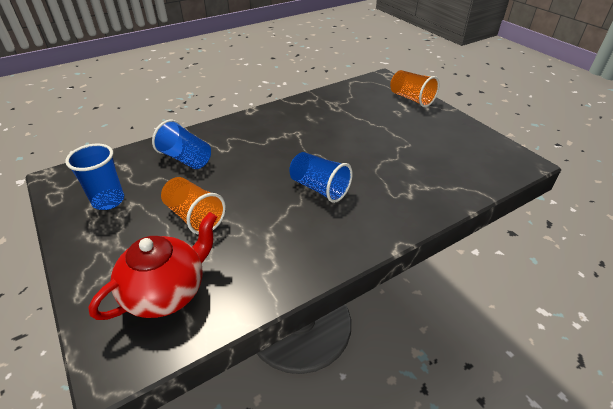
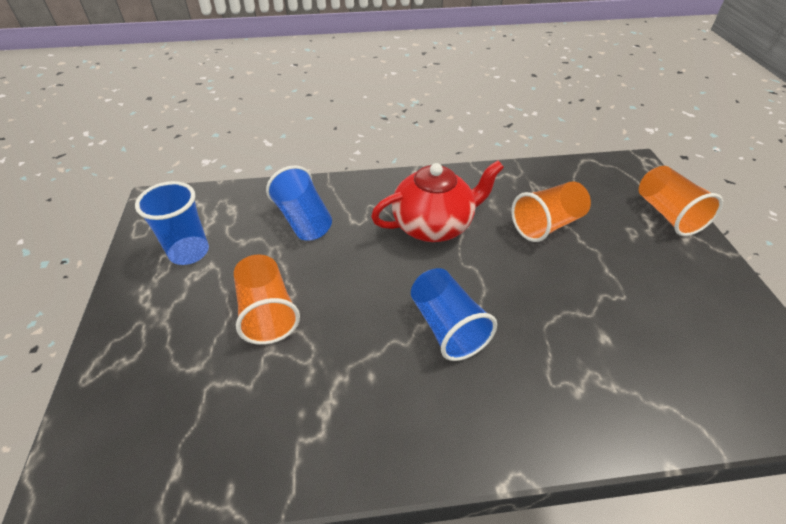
camera: 25 degrees right, 5 degrees up
(167, 291) = (176, 414): red teapot -> red teapot (434, 225)
(348, 120) = (547, 225): none -> orange cup

